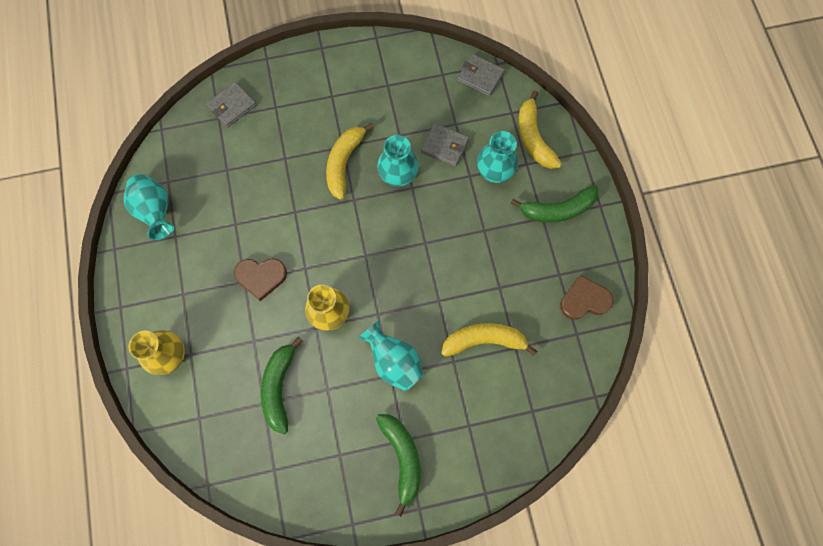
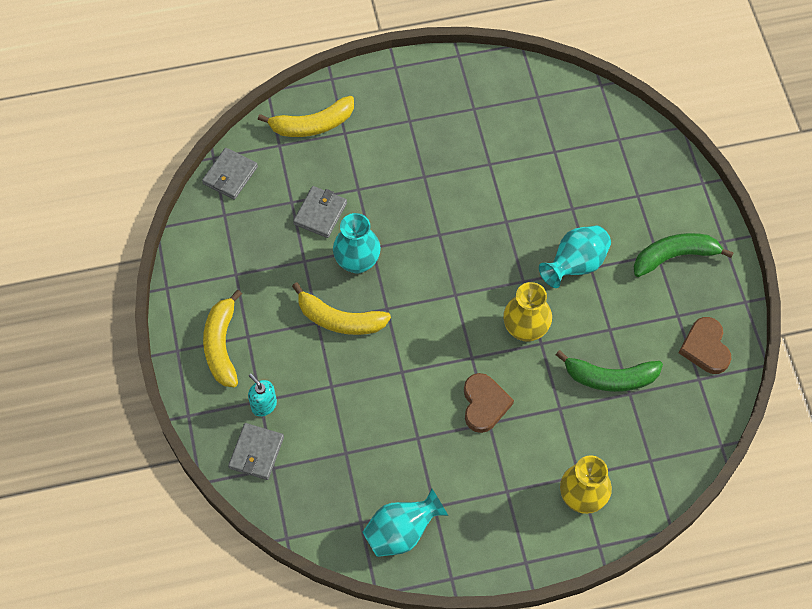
camera: 90 degrees left, 10 degrees down
(232, 106) = (256, 453): grey wallet -> grey wallet turned 60 degrees clockwise
(271, 109) = (264, 405): none -> turquoise soap dispenser
(484, 340) = (548, 179): yellow banana -> yellow banana (222, 345)
(494, 172) = (354, 164): turquoise vase -> none
(558, 209) = (400, 106): green banana -> none
(584, 300) = (501, 88): brown heart -> brown heart (705, 348)

